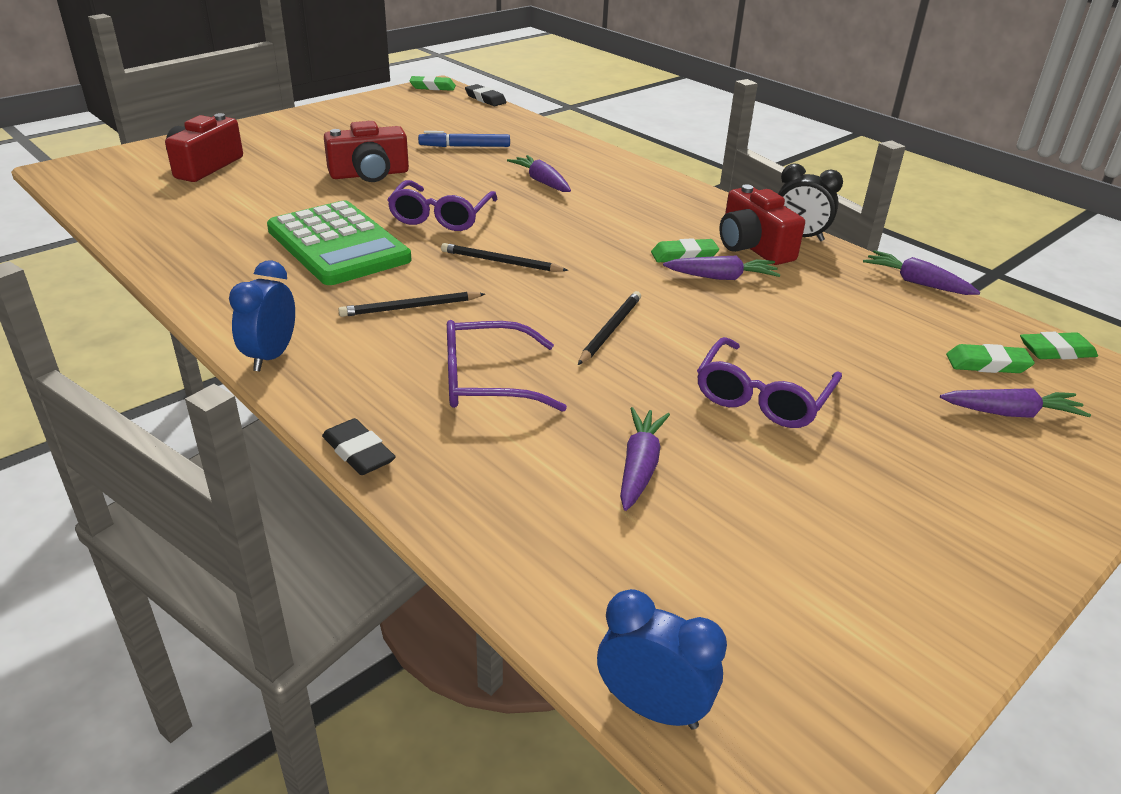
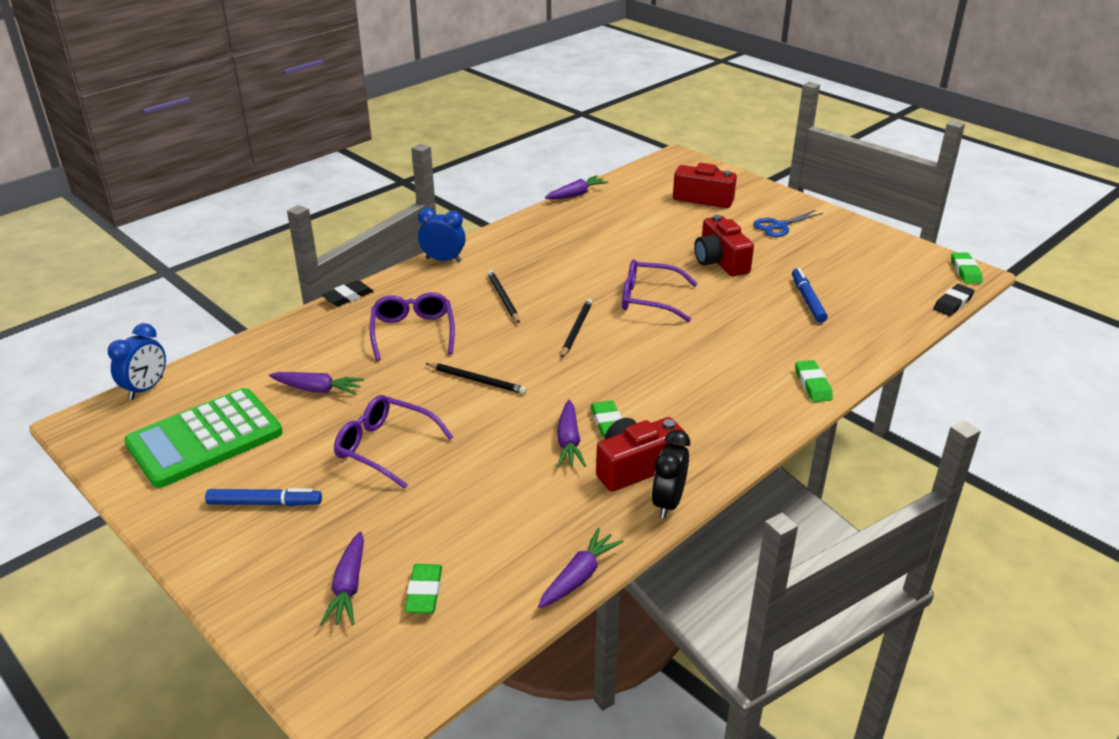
camera: 90 degrees right, 0 degrees up
(303, 139) = (779, 226): none -> blue scissors
(338, 245) = (589, 263): green calculator -> green calculator (205, 438)
(542, 182) = (742, 344): purple carrot -> purple carrot (576, 194)
(909, 495) = (264, 503): none -> blue marker
(1056, 351) = (446, 655): green eraser -> green eraser (812, 384)

